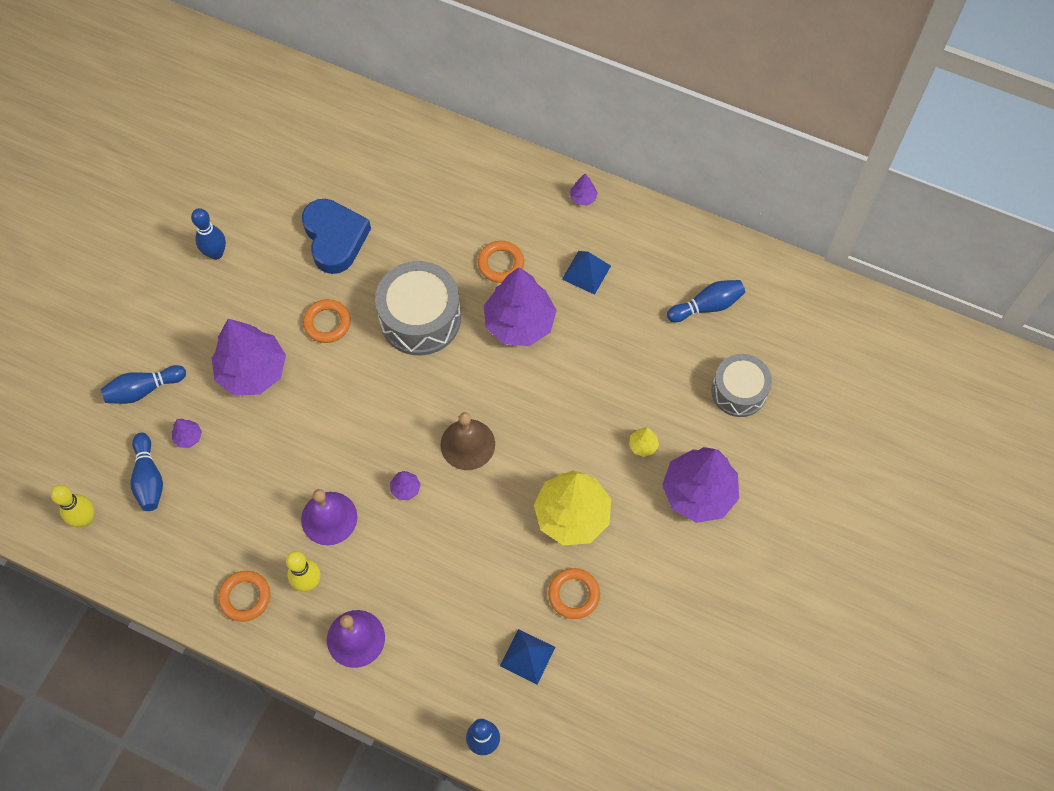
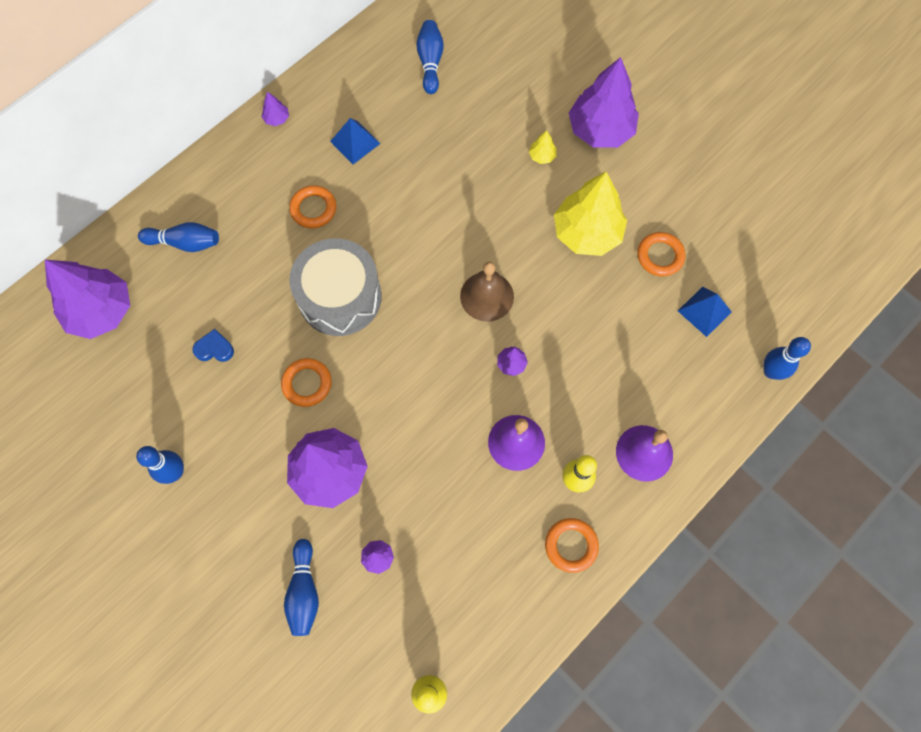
camera: 70 degrees left, 5 degrees up
(149, 478) = (408, 611): blue bowling pin -> blue bowling pin (185, 243)
(335, 238) = (214, 349): blue heart -> blue heart, size x0.46
(519, 323) = (382, 213): purple tree -> purple tree (101, 311)
(739, 391) = (520, 68): grey drum -> none

